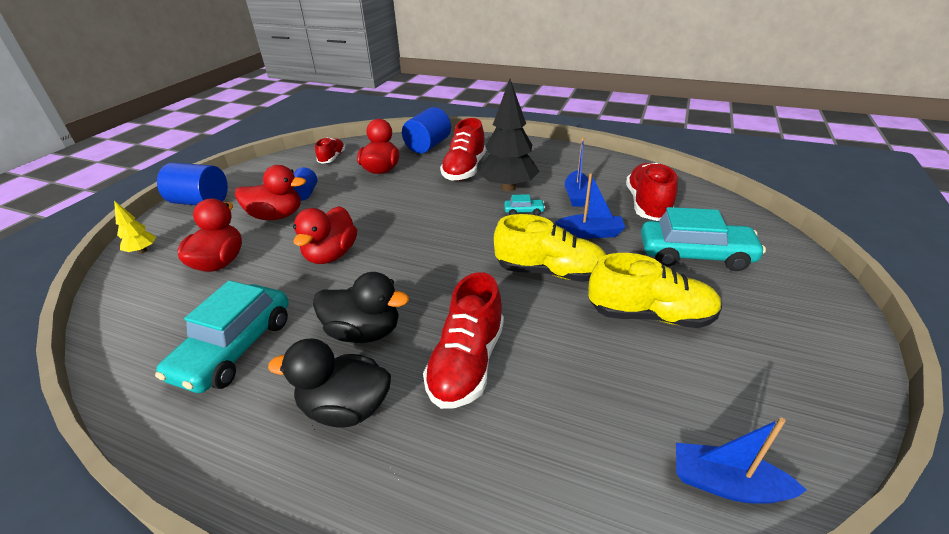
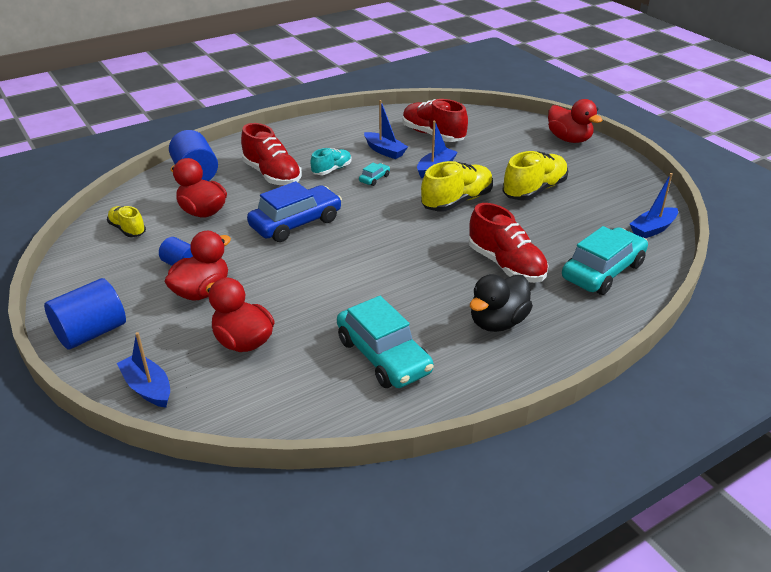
camera: 55 degrees left, 0 degrees up
(142, 251) = (148, 388): yellow tree -> blue boat
(331, 255) = (314, 280): red duck -> red duck (569, 139)
(332, 158) = (127, 229): red shoe -> yellow shoe
(364, 332) = (432, 293): black duck -> none
(408, 209) = (296, 223): none -> blue car
(508, 187) = (332, 170): black tree -> turquoise shoe
(695, 255) = (502, 149): turquoise car -> turquoise car (602, 271)

